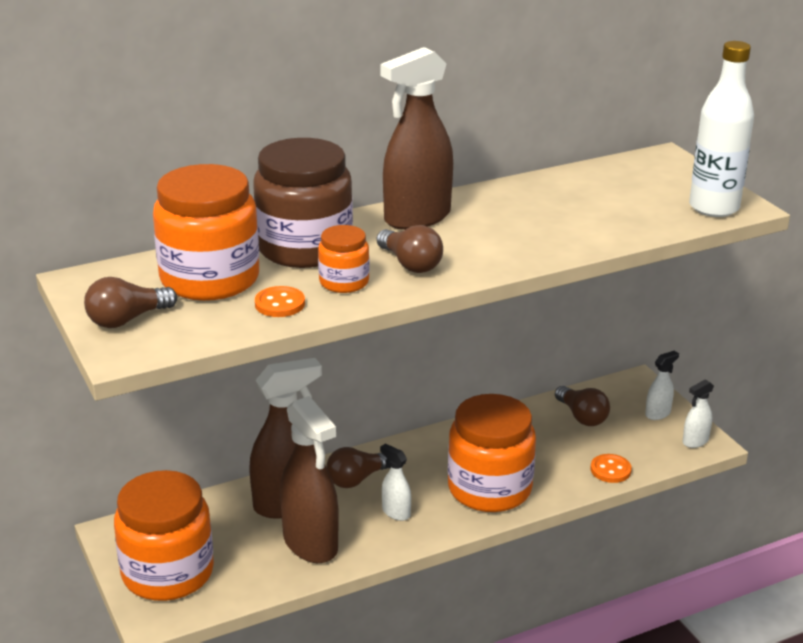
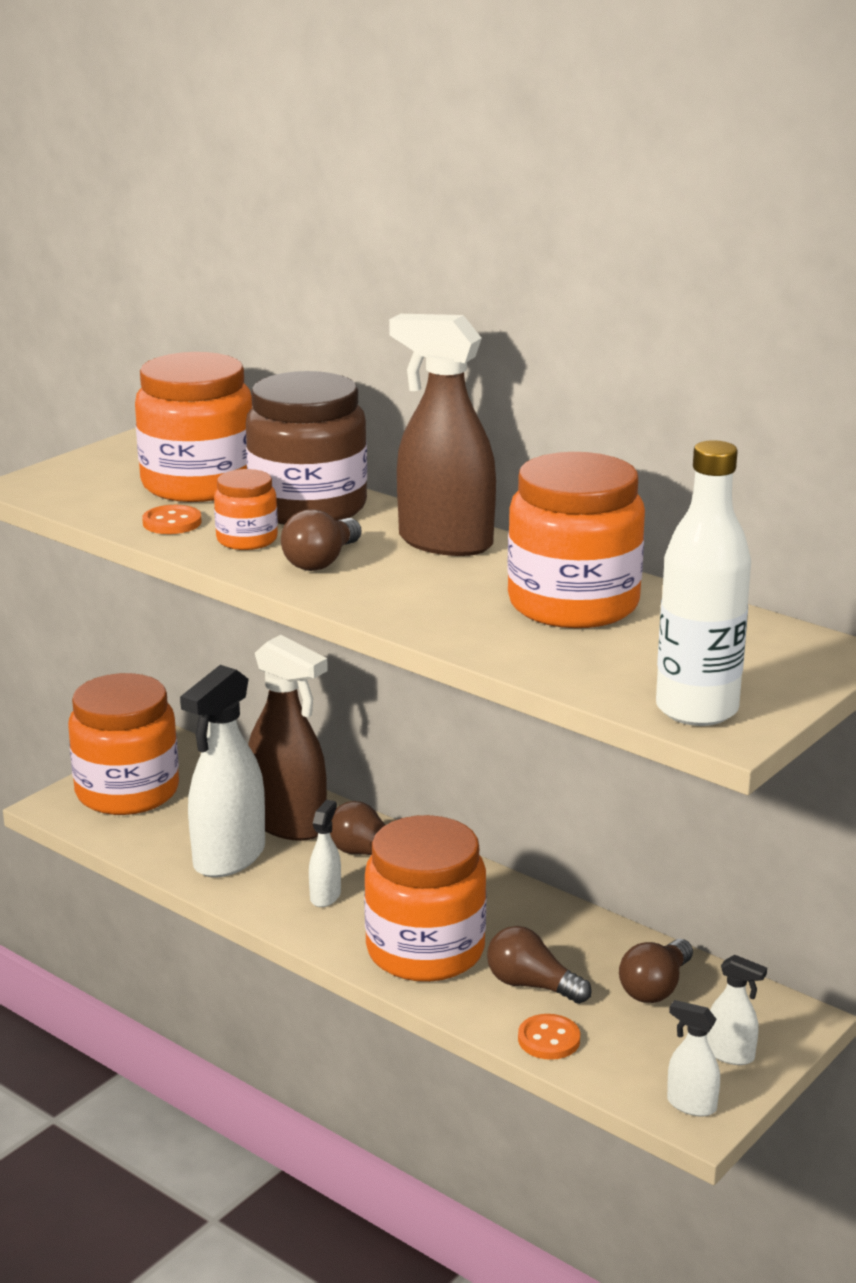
camera: 65 degrees right, 5 degrees down
(127, 319) = (87, 472): brown light bulb -> brown light bulb (532, 985)
(310, 544) = (229, 858): brown spray bottle -> white spray bottle
(548, 204) = (573, 604): none -> orange jar

